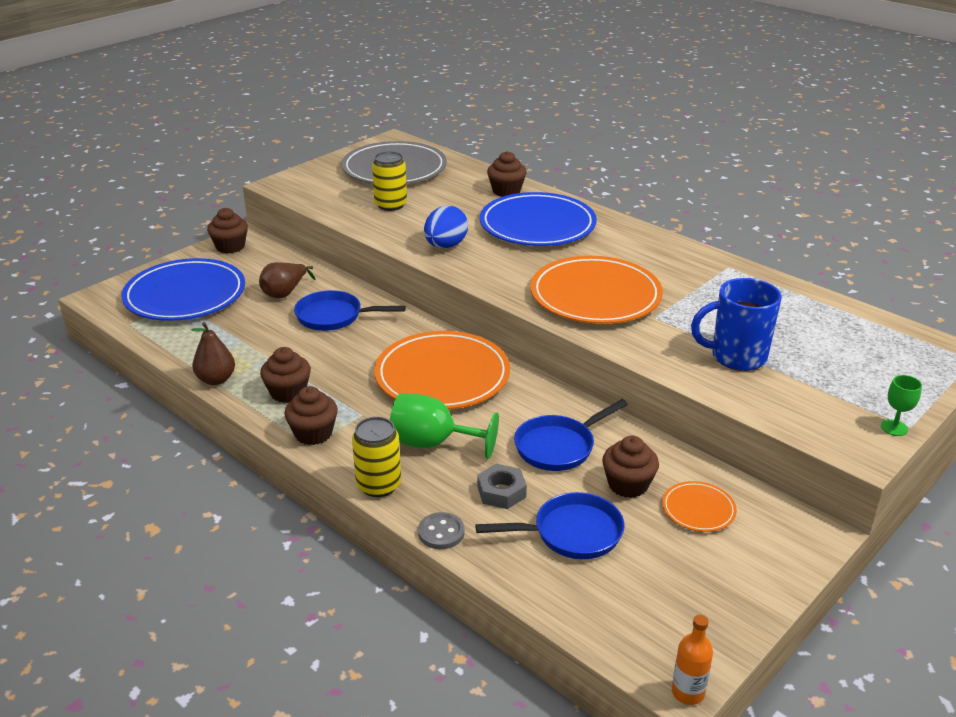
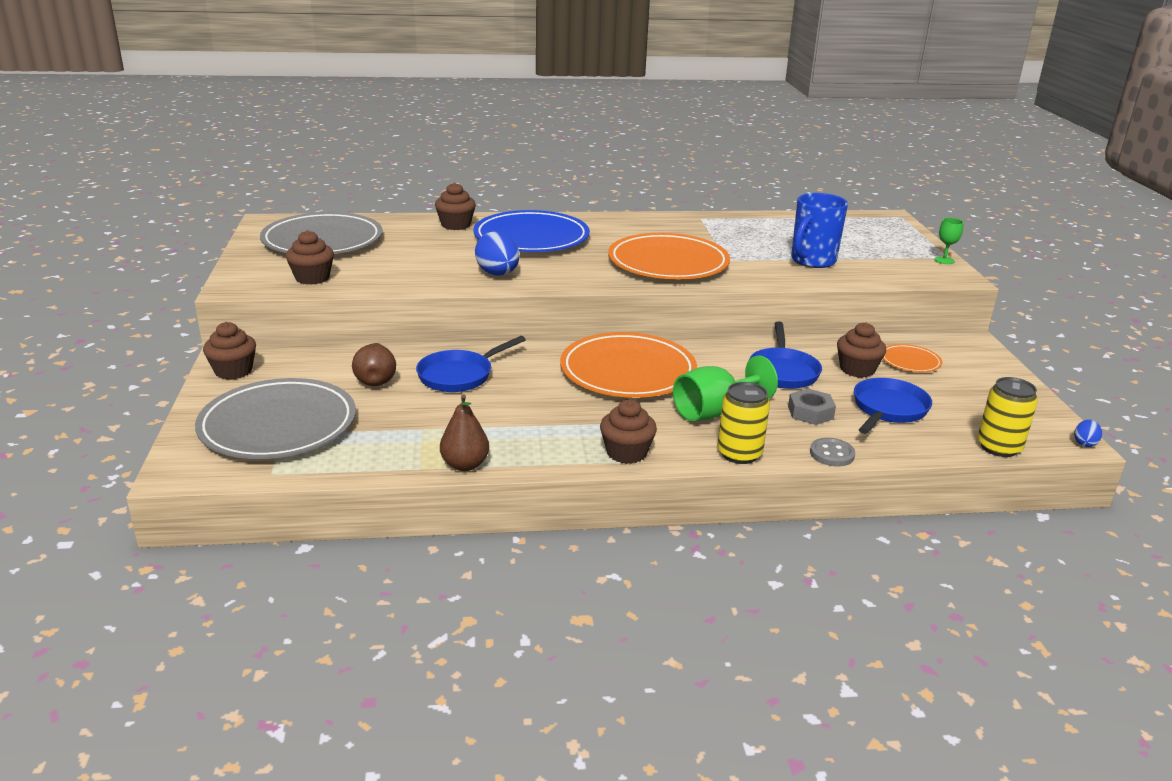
camera: 50 degrees left, 5 degrees down
(185, 295) = (278, 425): blue plate -> grey plate
(288, 392) = (545, 440): brown cupcake -> brown cupcake (312, 278)
(390, 205) = (384, 265): yellow can -> yellow can (999, 447)
(688, 692) = (1084, 443): orange bottle -> blue egg

